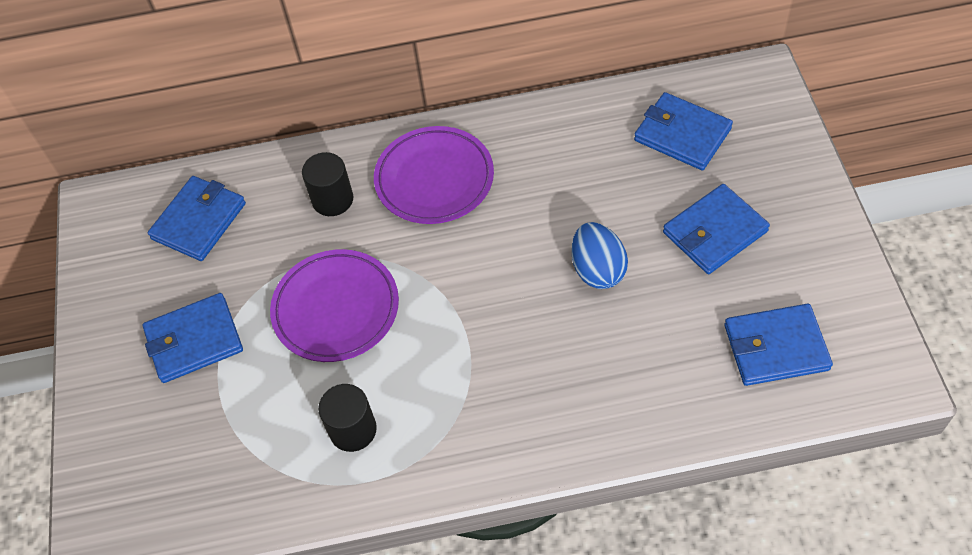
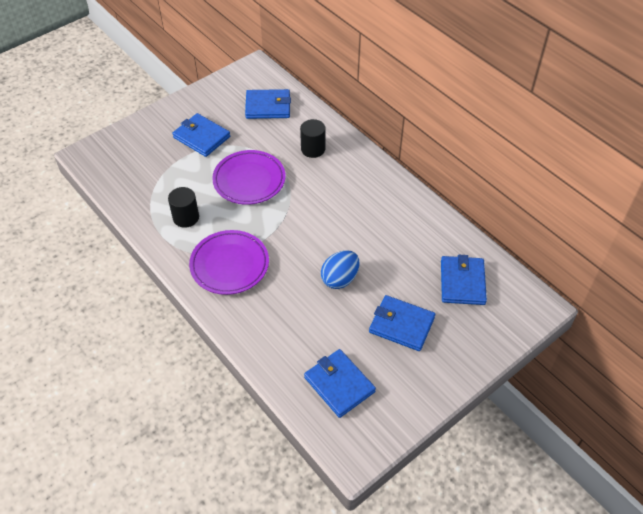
camera: 55 degrees right, 5 degrees down
(434, 179) = (353, 183): purple plate -> purple plate (229, 265)

